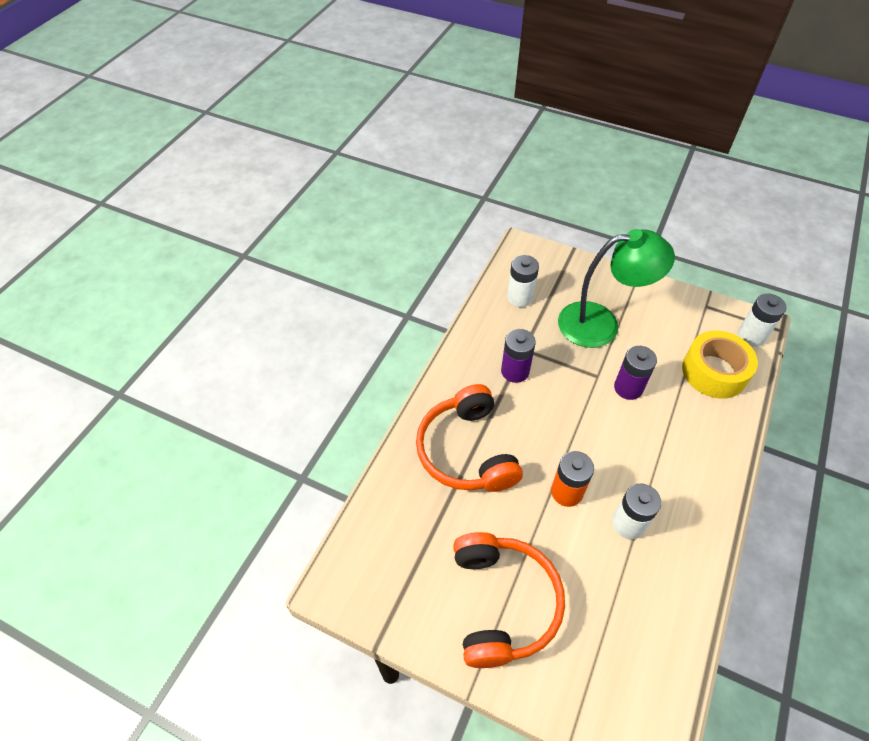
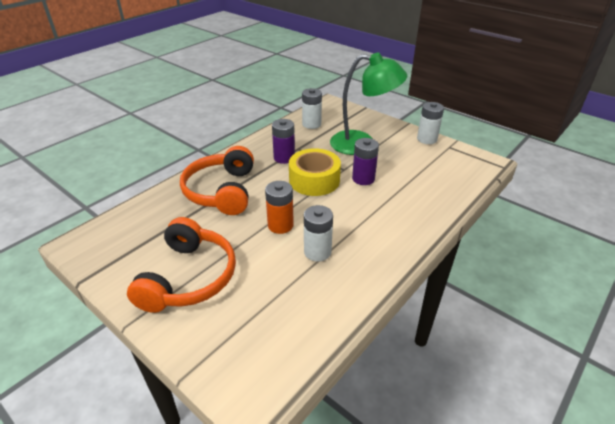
camera: 15 degrees right, 15 degrees down
(714, 372) = (437, 181): yellow tape -> yellow tape (314, 180)
(751, 336) = (477, 167): white battery -> white battery (427, 139)

